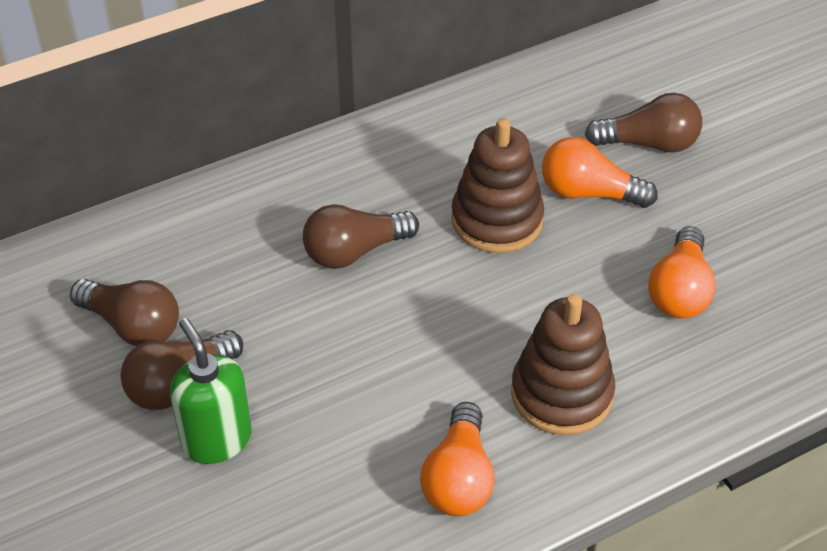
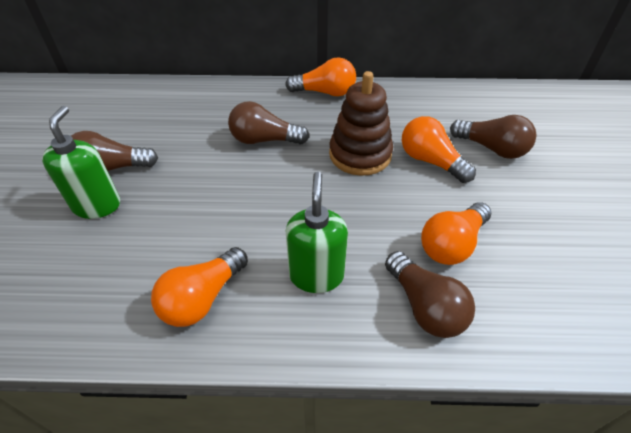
camera: 30 degrees right, 0 degrees up
(132, 326) = (121, 131): brown light bulb -> brown light bulb (425, 306)
(376, 140) = (325, 92): none -> orange light bulb
(561, 394) = (316, 275): brown stacking toy -> green soap dispenser

